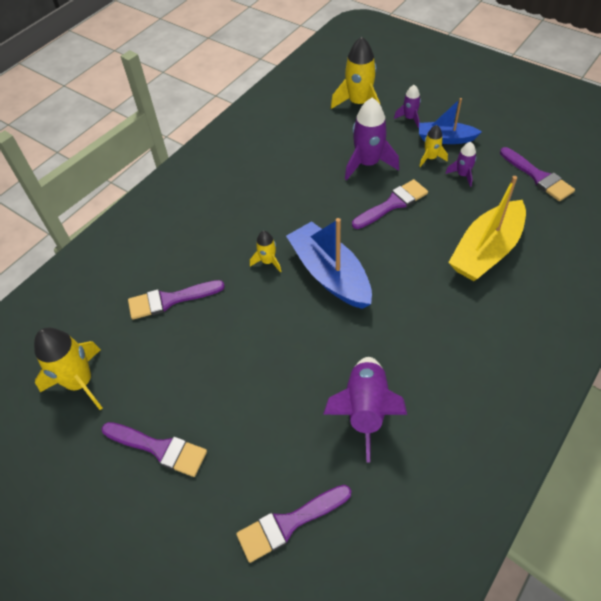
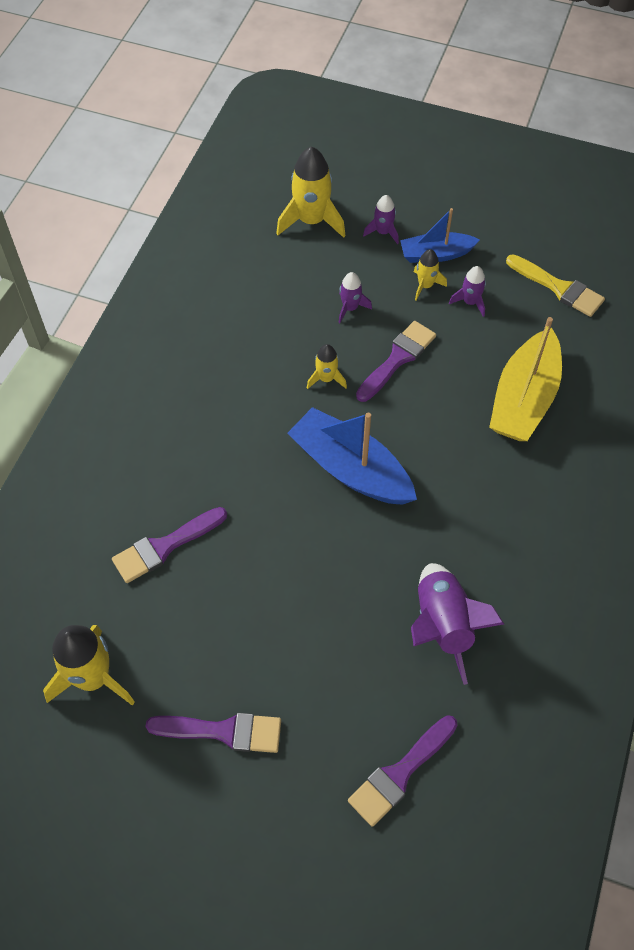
camera: 20 degrees left, 5 degrees up
(268, 261) = (269, 469): yellow rocket -> yellow rocket (326, 379)
(368, 164) = (350, 308): purple rocket -> purple rocket, size x0.53
(538, 177) = (558, 288): purple brush -> yellow brush

